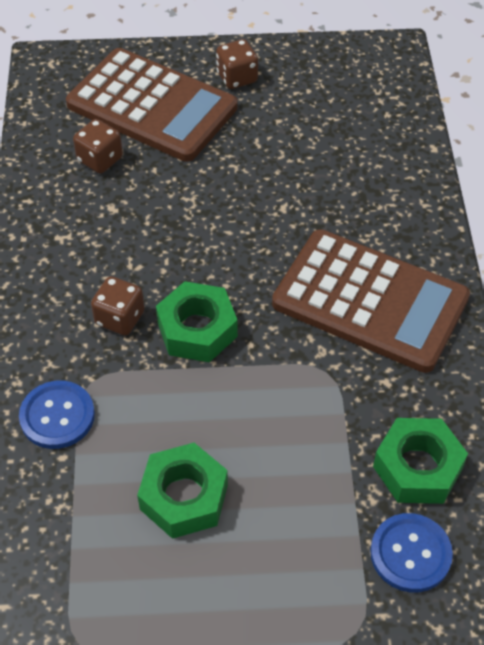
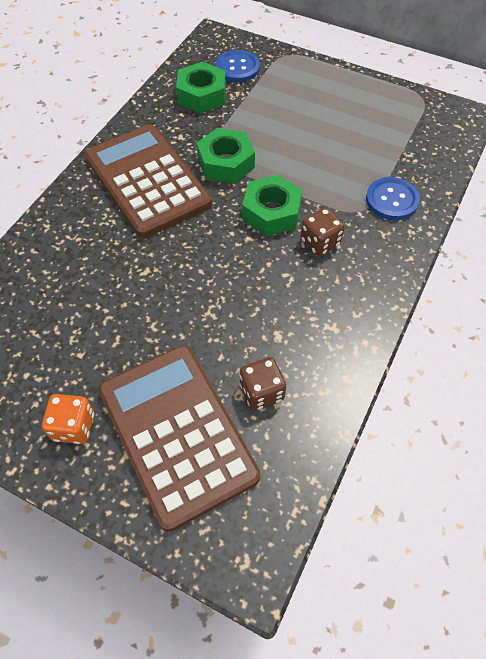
camera: 150 degrees left, 5 degrees up
(184, 497) = (336, 131): green nut -> green nut (226, 163)
(237, 78) = (74, 426): brown dice -> orange dice

